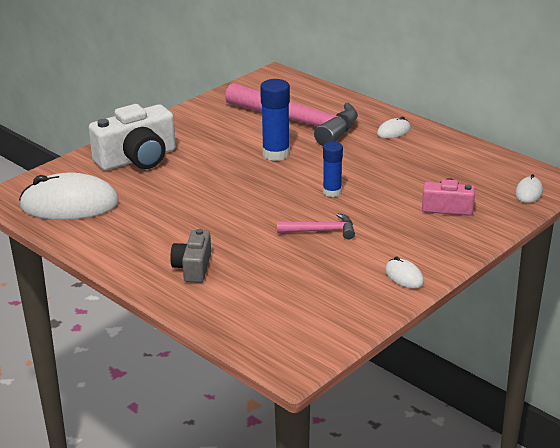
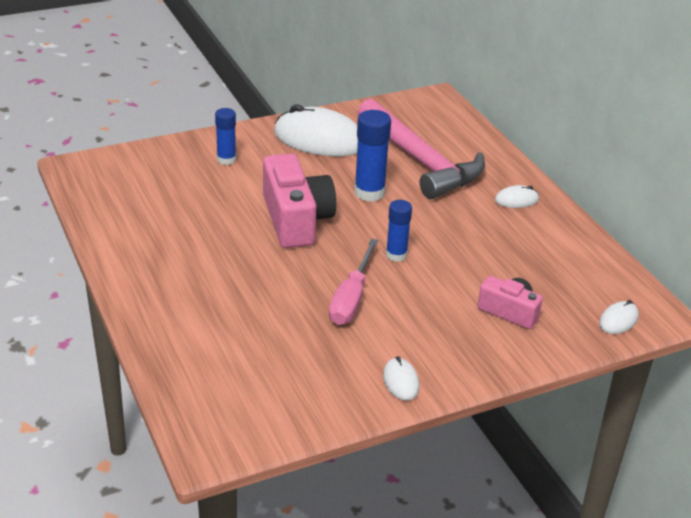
camera: 20 degrees right, 5 degrees up
(69, 204) = (125, 193): white mouse -> white mouse (319, 139)
(137, 159) = (226, 159): white camera -> blue glue stick
(193, 267) = (191, 301): grey camera -> none
(232, 188) = (296, 220): none -> pink camera
(321, 231) = (351, 298): pink hammer -> pink screwdriver

